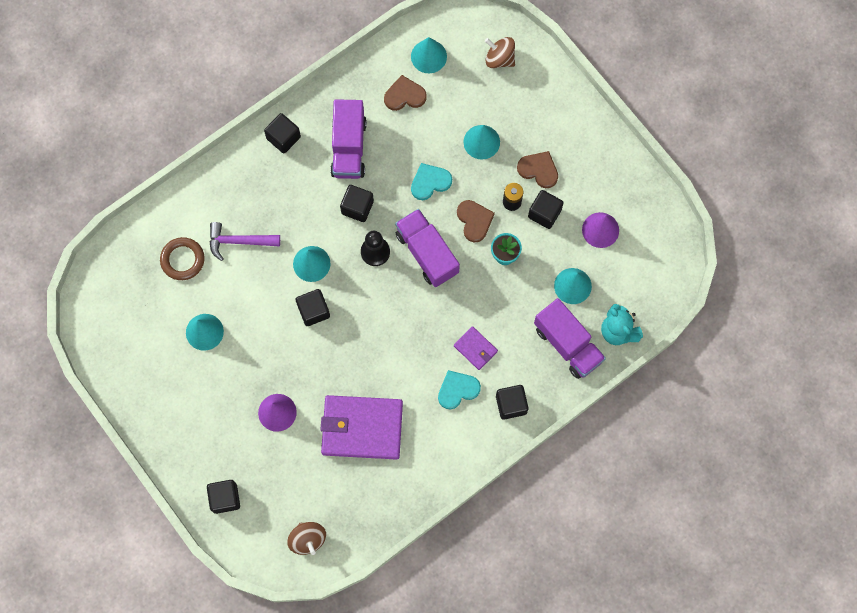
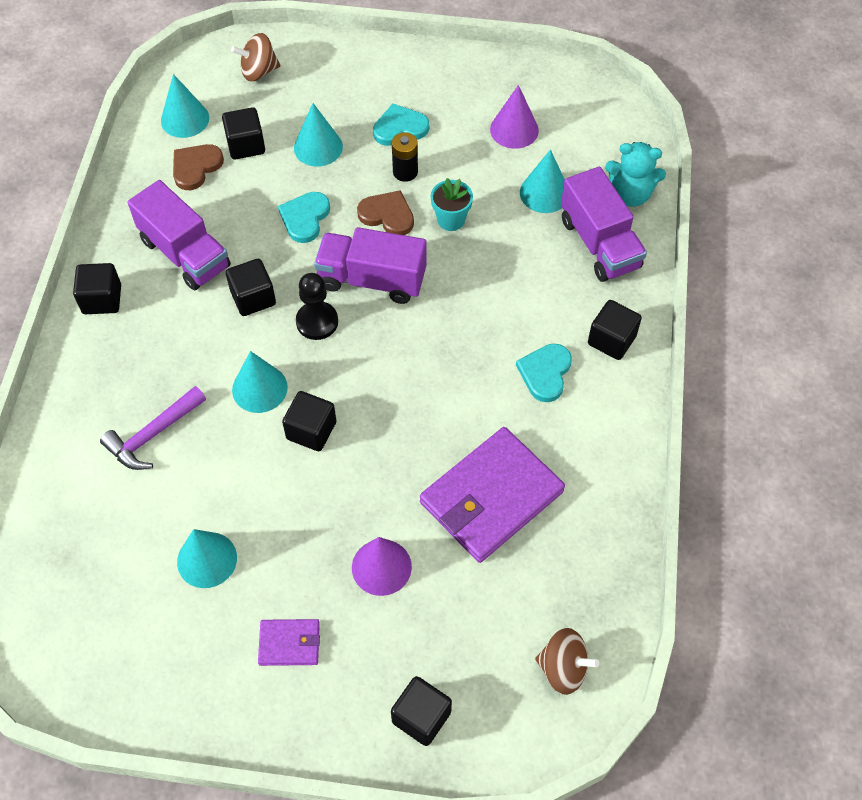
camera: 45 degrees left, 15 degrees down
(182, 260) = (103, 508): brown ring -> none
(475, 348) = (518, 321): purple wallet -> purple wallet (289, 643)
(538, 170) = (400, 128): brown heart -> turquoise heart
(544, 213) = (447, 157): black cube -> black cube (246, 145)
(567, 344) = (599, 243): purple truck -> purple truck turned 60 degrees clockwise

